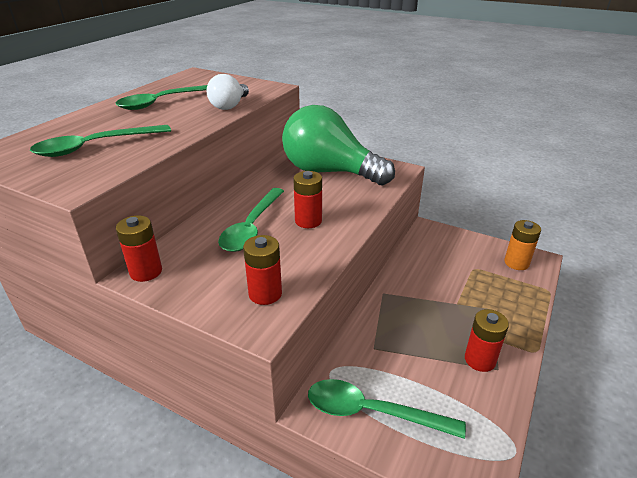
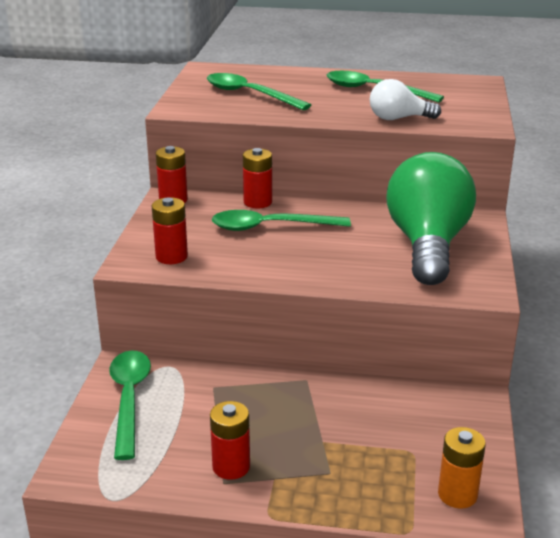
camera: 70 degrees right, 5 degrees down
(308, 221) = (304, 253): red battery -> red battery (258, 202)

